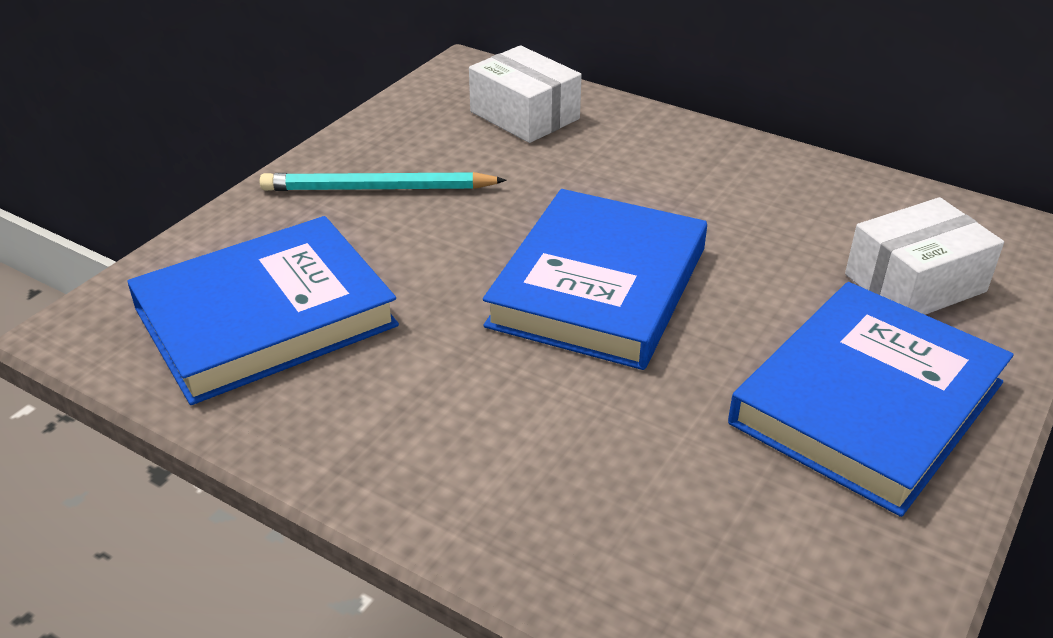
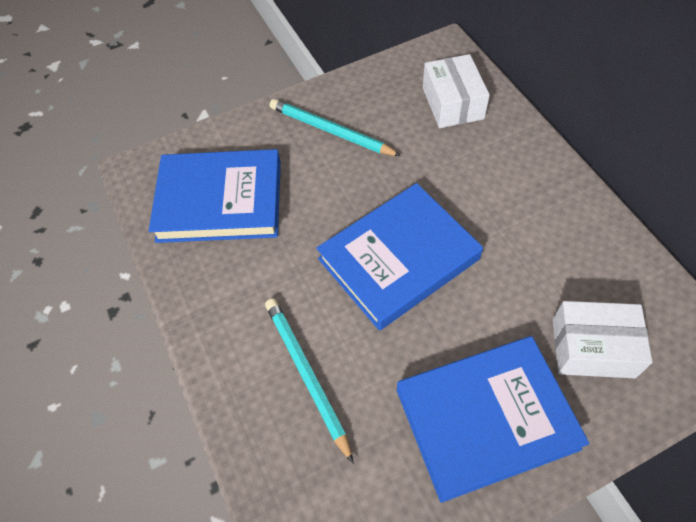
camera: 35 degrees right, 20 degrees up
(587, 462) = (307, 375): none -> turquoise pencil

